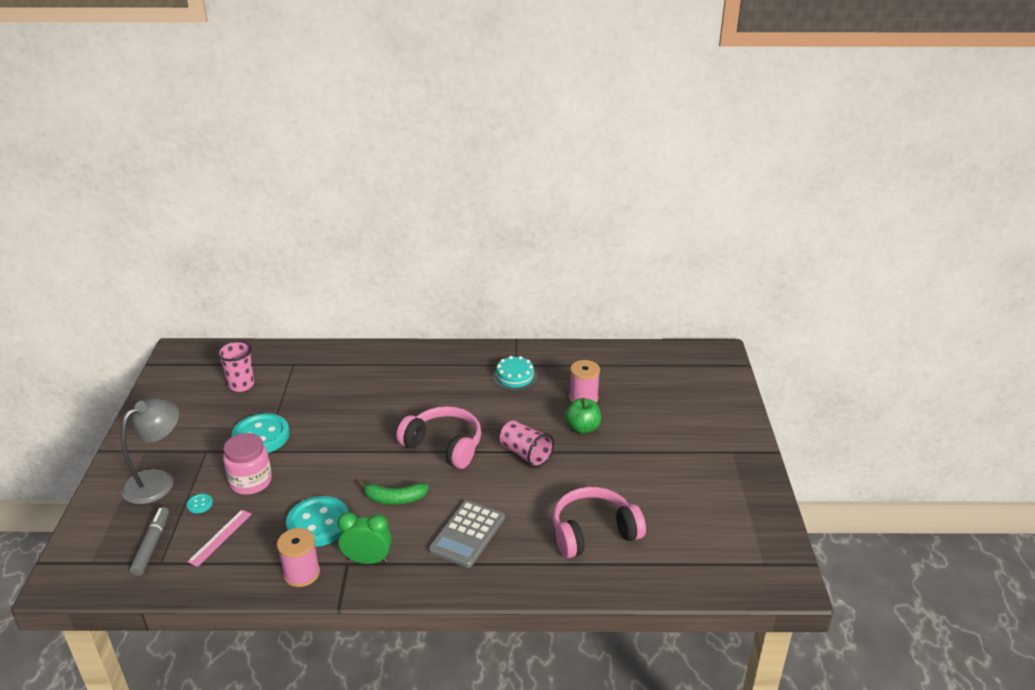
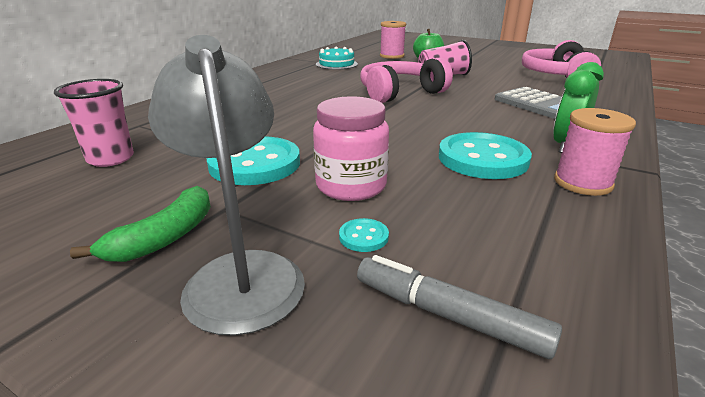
camera: 60 degrees left, 5 degrees down
(220, 537) = (470, 231): pink ruler -> none
(394, 499) = (465, 120): green banana -> green banana (165, 237)

